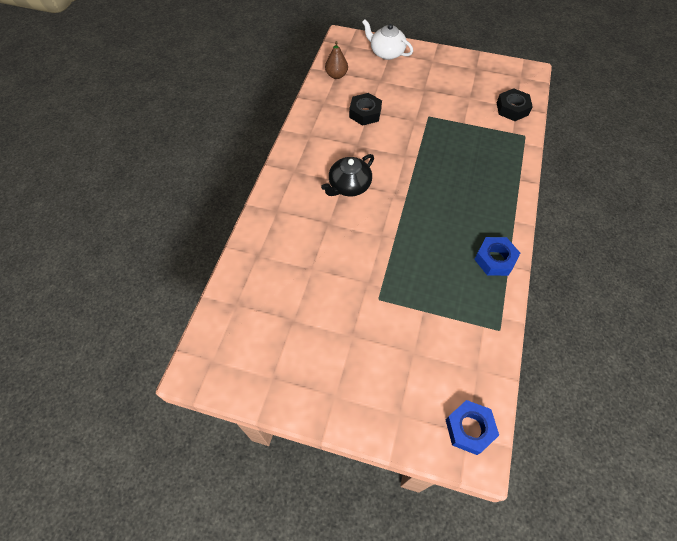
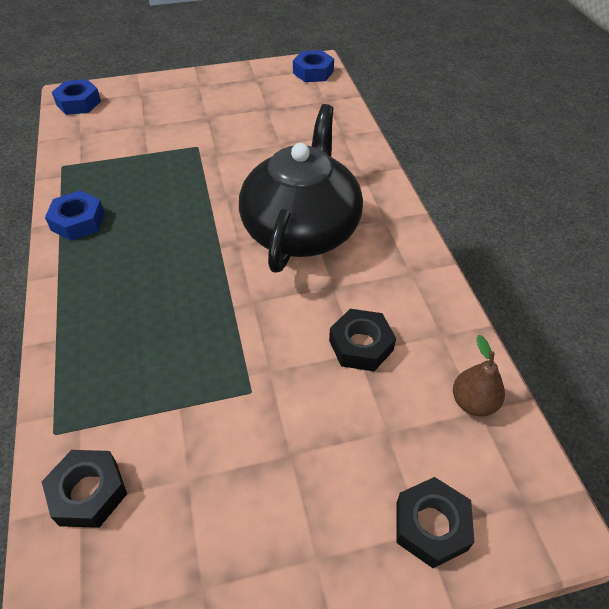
camera: 150 degrees right, 10 degrees down
(212, 356) = (313, 72): none -> blue nut
(349, 186) = (301, 229): black teapot -> black teapot, size x1.91
(386, 53) = (431, 525): white teapot -> black nut

